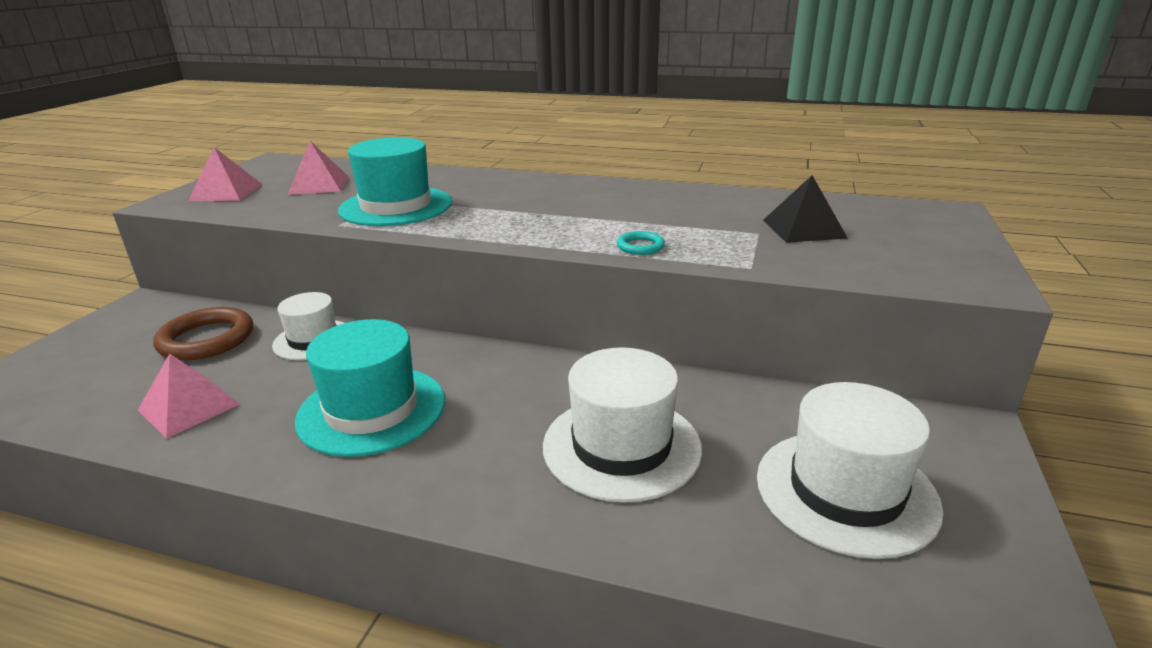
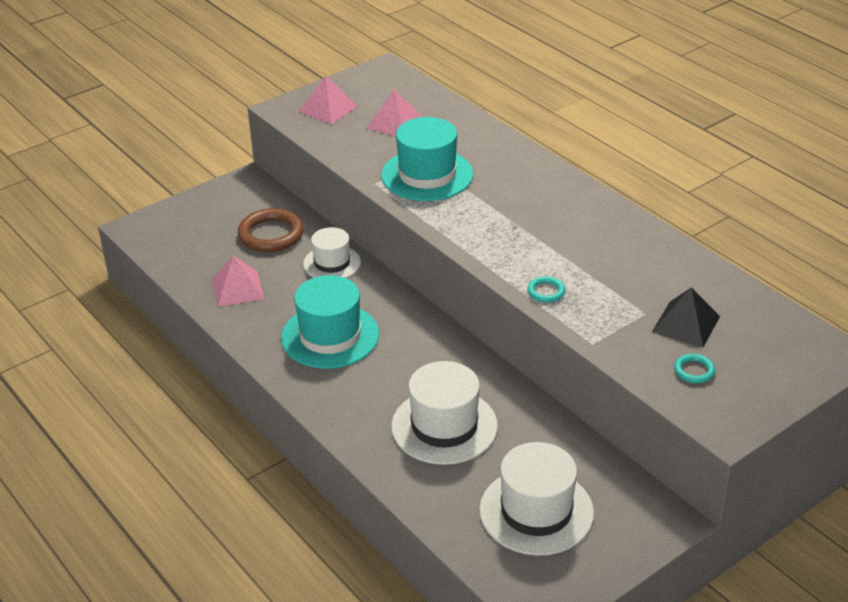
camera: 35 degrees right, 10 degrees up
(874, 255) = (694, 371): none -> turquoise ring

